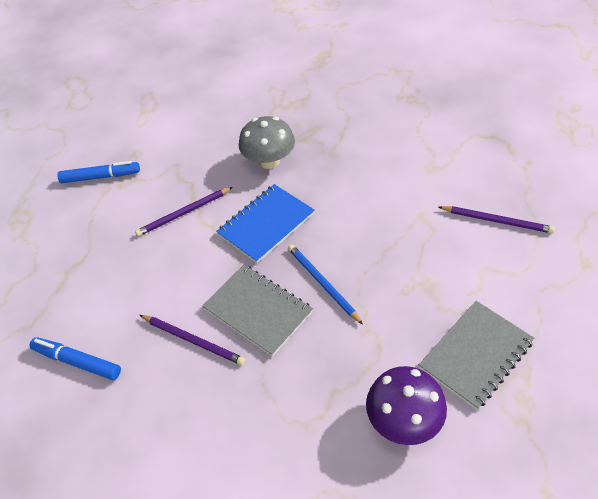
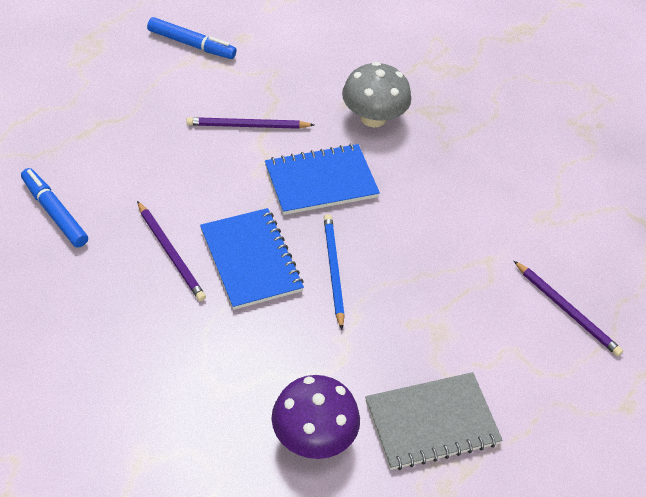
camera: 20 degrees right, 0 degrees up
(258, 311) = (251, 260): grey notebook -> blue notebook

